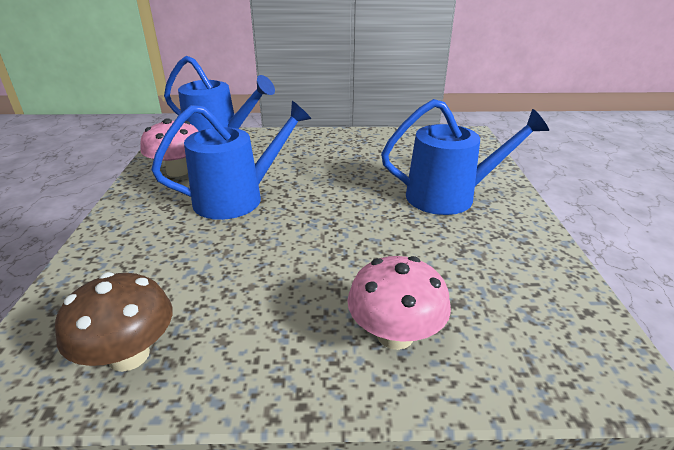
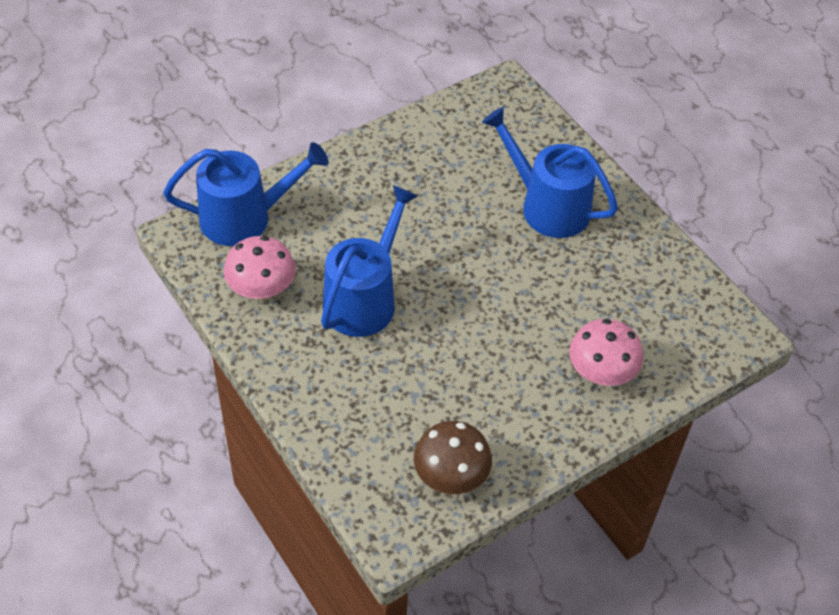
camera: 35 degrees left, 20 degrees up
(449, 196) = (548, 206): blue watering can -> blue watering can turned 105 degrees counterclockwise

